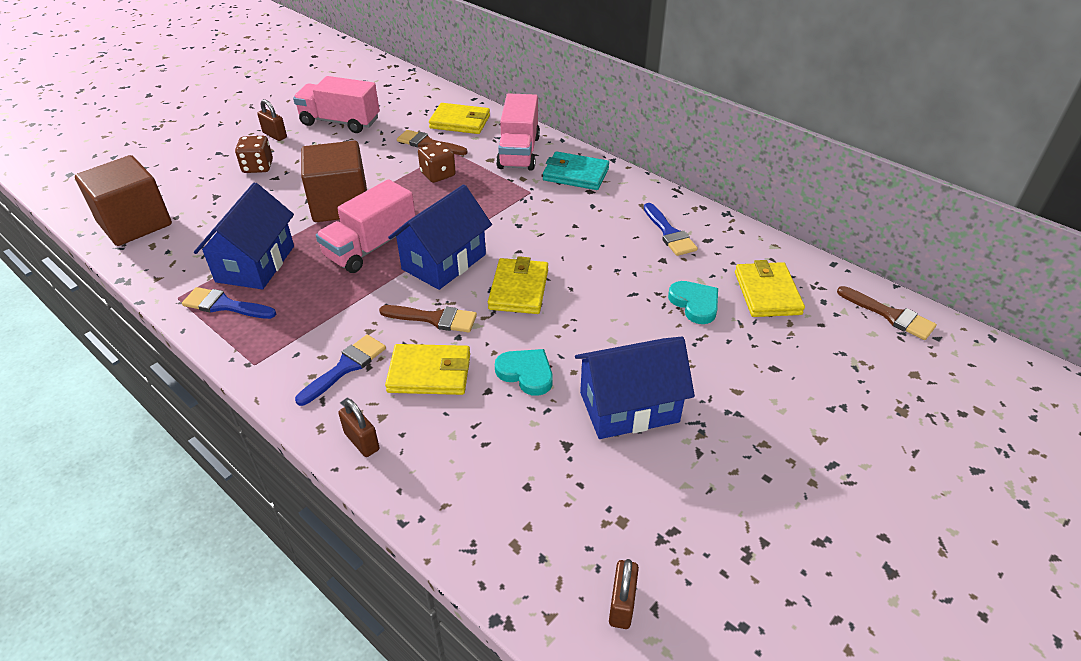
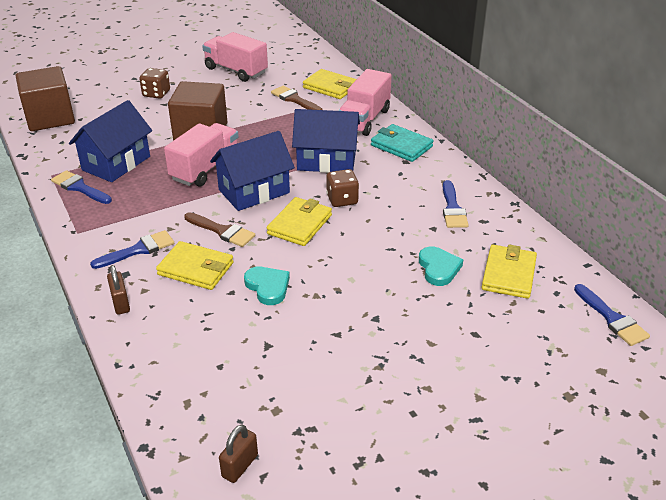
camera: 20 degrees right, 5 degrees down
(275, 135) = (181, 72): brown padlock -> none
(371, 247) = (205, 169): pink truck -> pink truck turned 150 degrees clockwise
(438, 174) = (288, 125): brown dice -> brown dice (342, 199)
(629, 407) = (333, 332): blue house -> blue house (326, 161)
(890, 315) = (612, 318): brown brush -> blue brush

